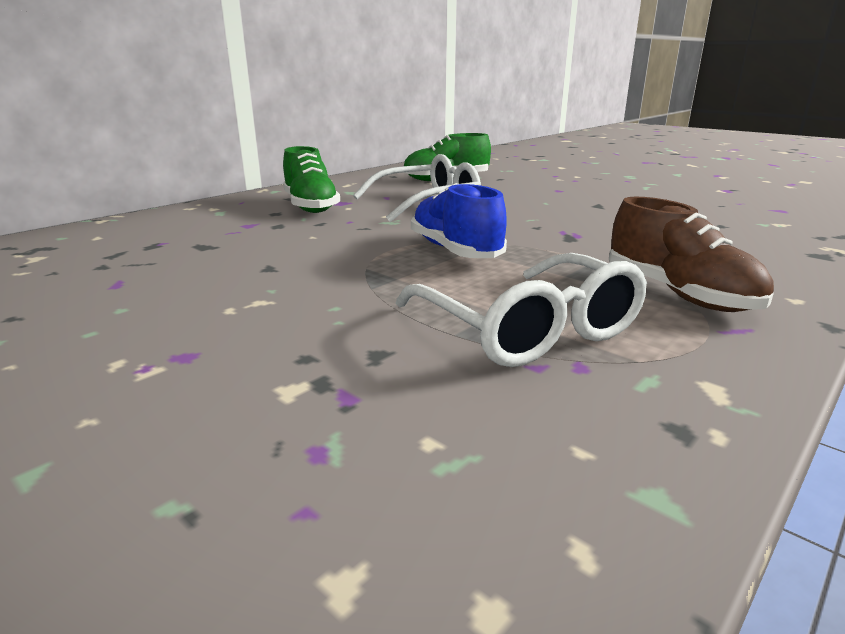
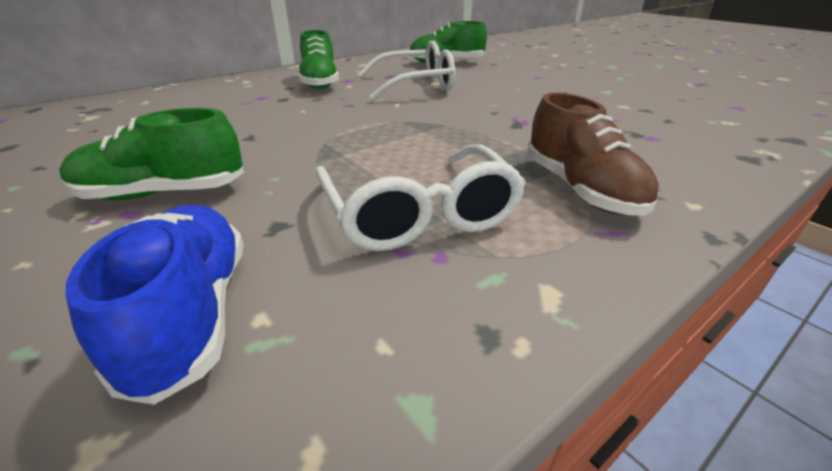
camera: 10 degrees right, 10 degrees up
(210, 333) = (164, 193): none -> green shoe
(455, 251) = (408, 131): blue shoe -> blue shoe (192, 313)

